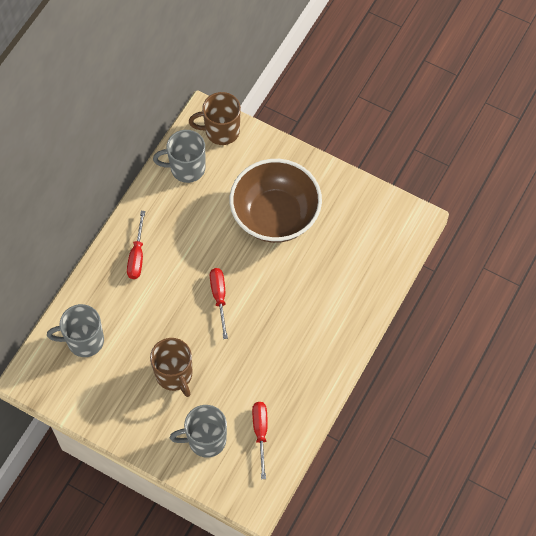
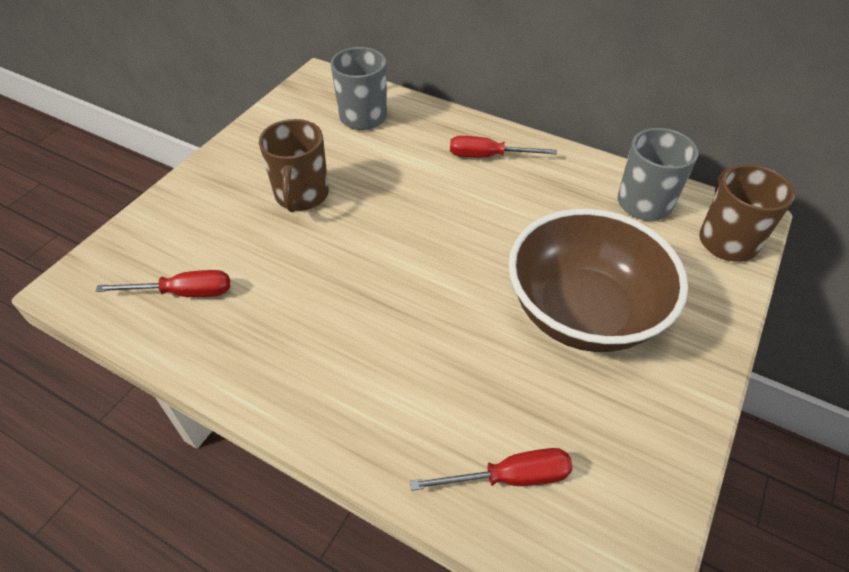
camera: 90 degrees right, 15 degrees down
(174, 375) = (301, 196): brown mug -> brown mug turned 60 degrees counterclockwise
(205, 440) = (193, 229): grey mug -> none
(219, 297) = (423, 241): red screwdriver -> red screwdriver (510, 477)

